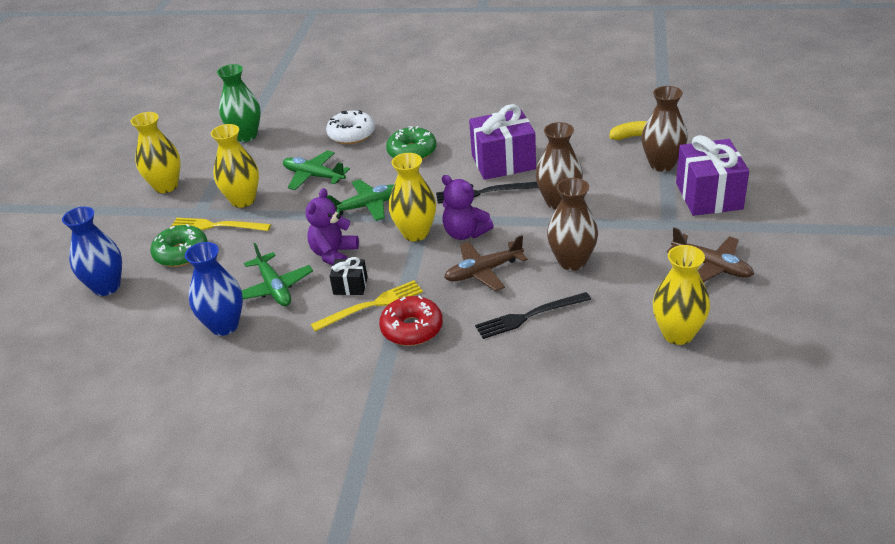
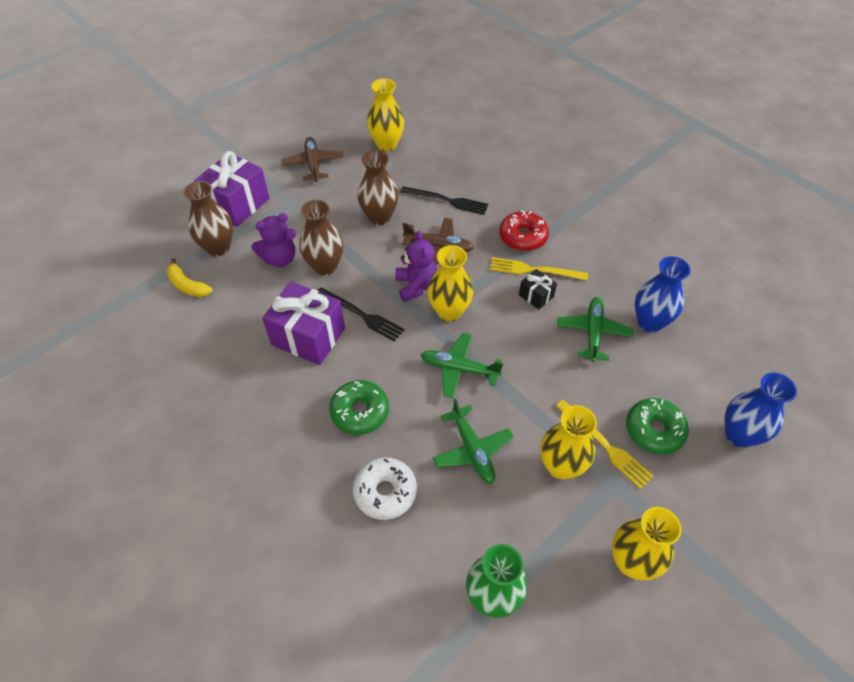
camera: 145 degrees left, 15 degrees up
(334, 254) = (526, 334): purple teddy bear -> purple teddy bear (280, 258)

